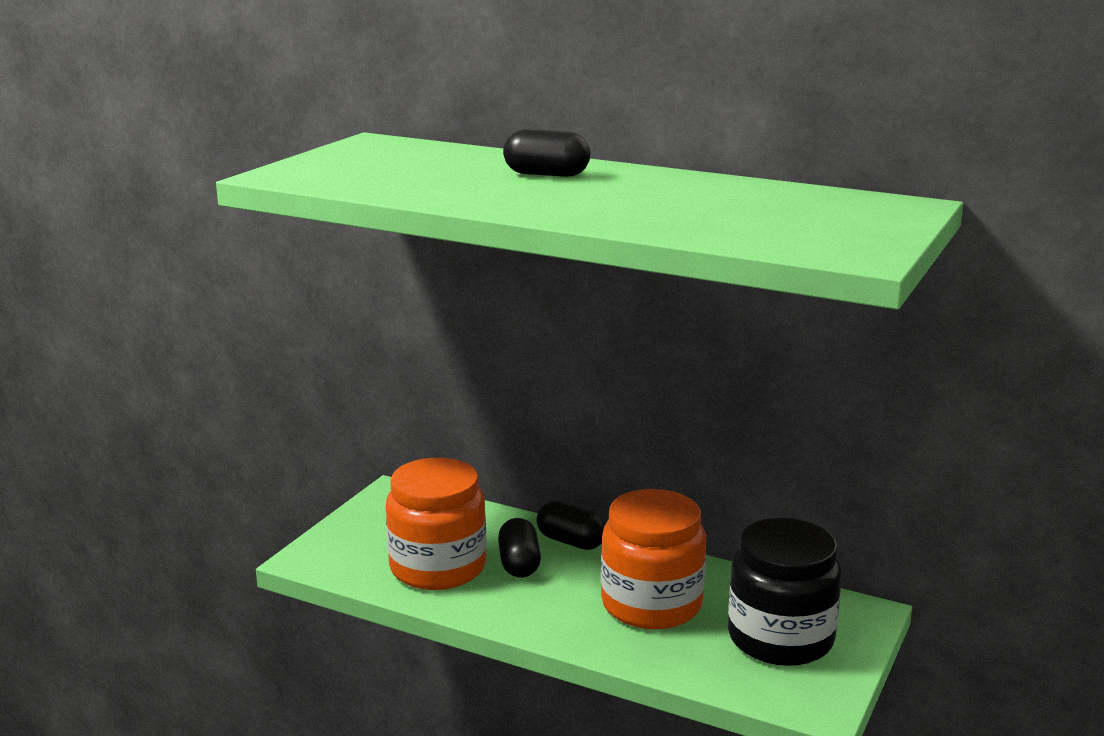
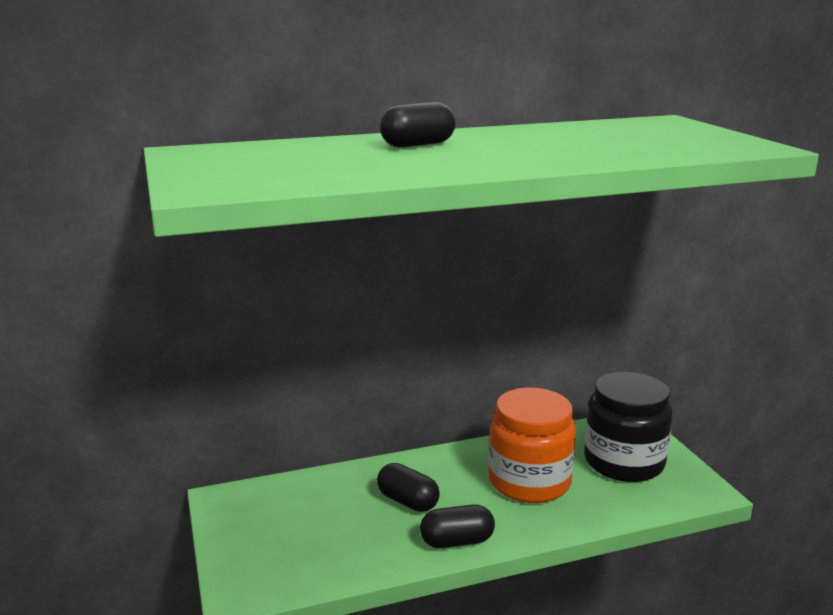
camera: 45 degrees left, 0 degrees up
(438, 567) = (357, 537): orange jar -> none
(571, 541) = (413, 467): black capsule -> black capsule (457, 541)

